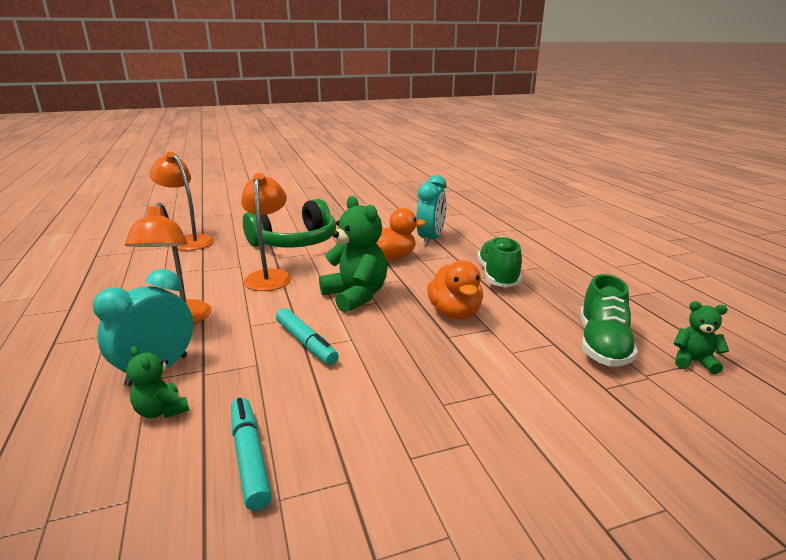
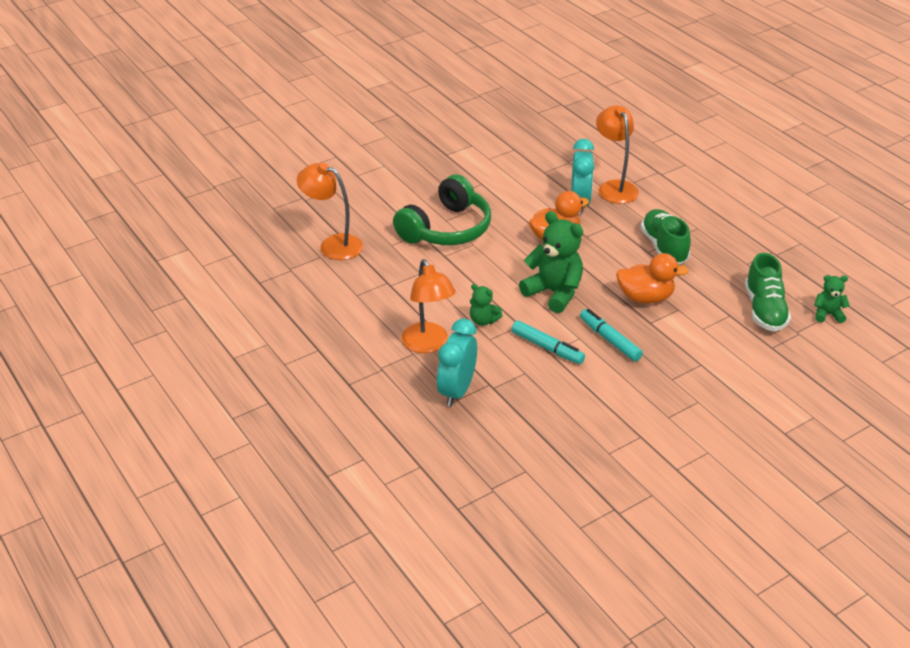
camera: 15 degrees left, 15 degrees up
(161, 411) = (491, 418): green teddy bear -> green teddy bear (483, 320)
(249, 457) = (574, 435): turquoise marker -> turquoise marker (609, 340)
(269, 276) = (460, 281): orange lamp -> orange lamp (614, 187)
(455, 313) = (645, 297): orange duck -> orange duck turned 60 degrees counterclockwise

